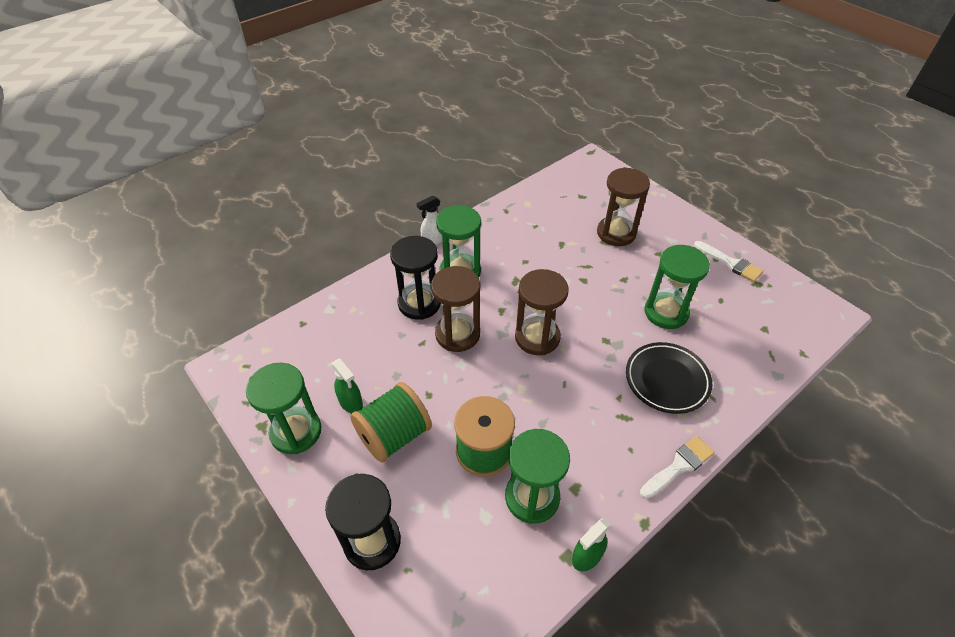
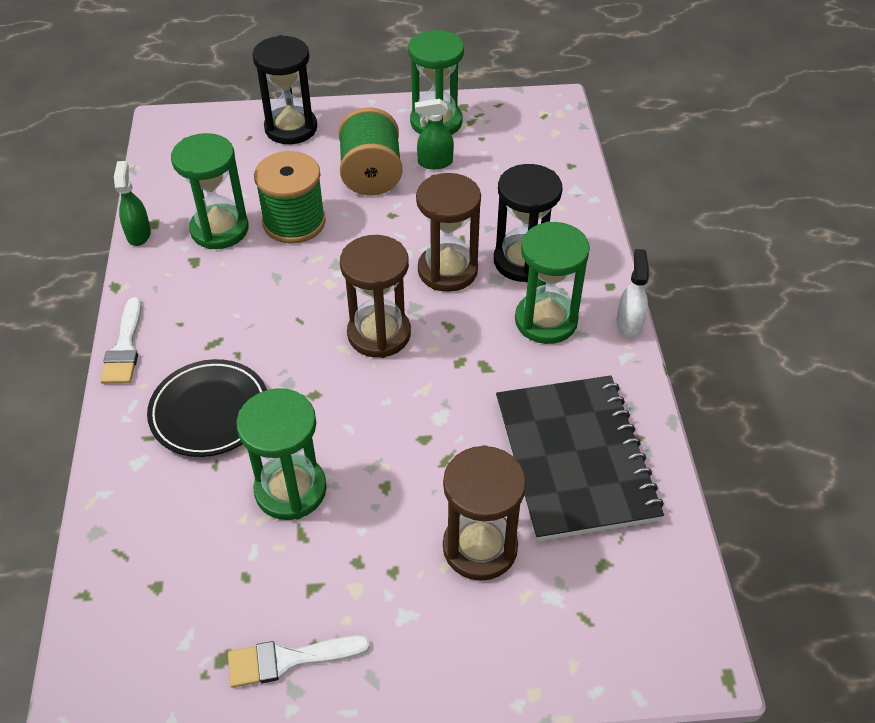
camera: 125 degrees right, 0 degrees up
(539, 224) = (575, 459): none -> black notebook

